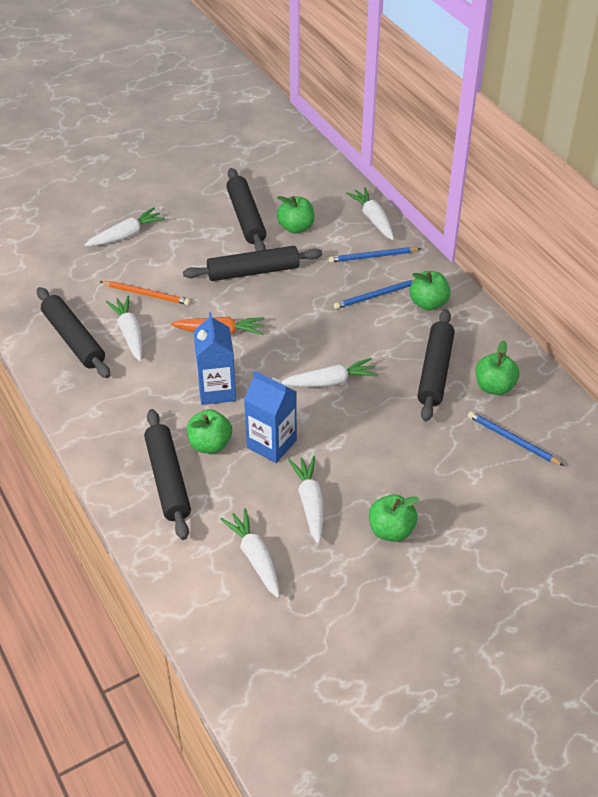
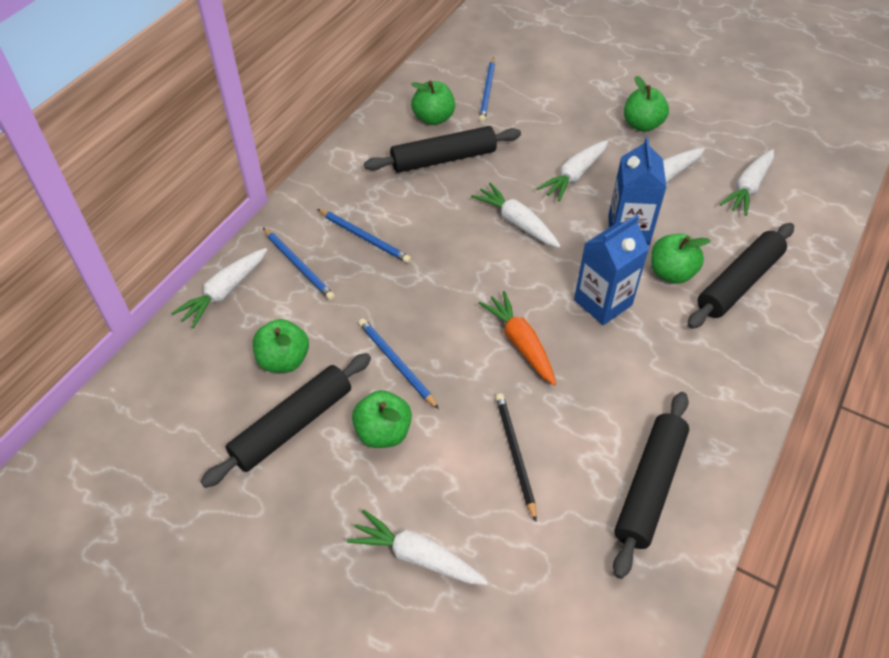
camera: 120 degrees left, 5 degrees up
(129, 333) = (592, 431): white carrot -> white carrot (574, 176)
(146, 294) = (515, 454): orange pencil -> black pencil
(253, 271) = (396, 363): black rolling pin -> blue pencil
(428, 303) = (349, 195): green apple -> green apple (383, 432)

